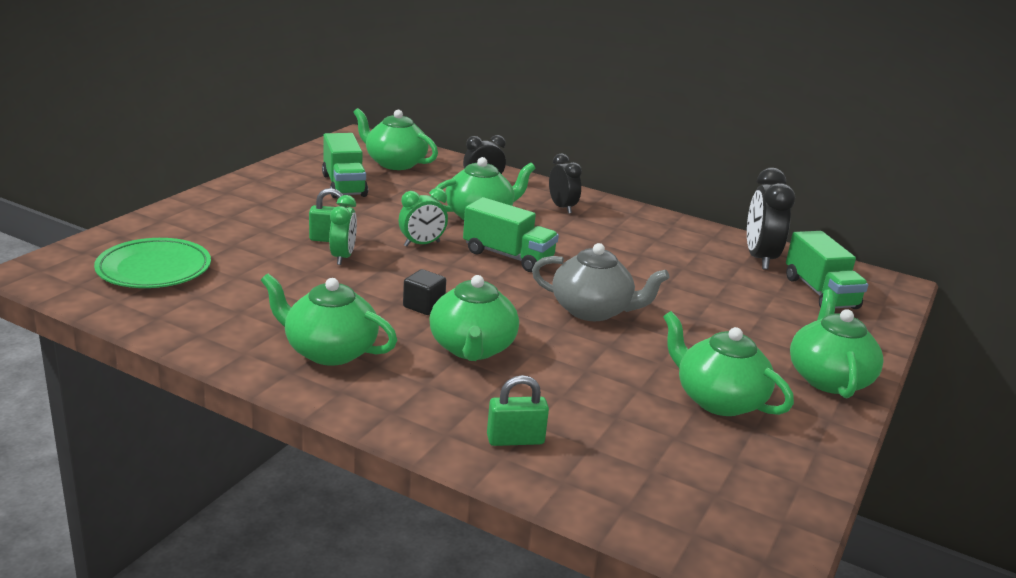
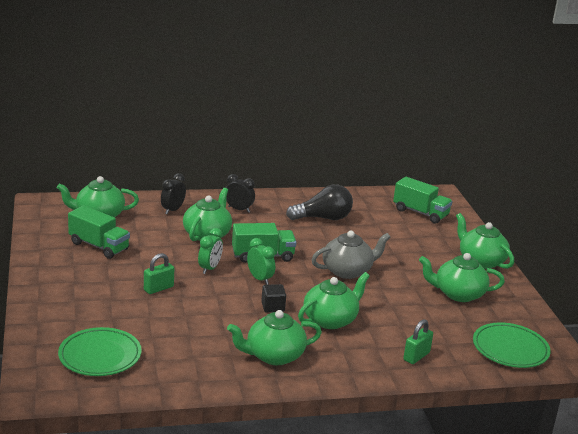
camera: 40 degrees left, 0 degrees up
(343, 257) = (185, 297): green clock -> green clock (260, 279)
(472, 348) = (331, 320): green teapot -> green teapot turned 90 degrees counterclockwise
(659, 250) = (323, 218): none -> black light bulb
(687, 503) = (510, 349): none -> green plate
(759, 258) = (371, 203): black clock -> none

